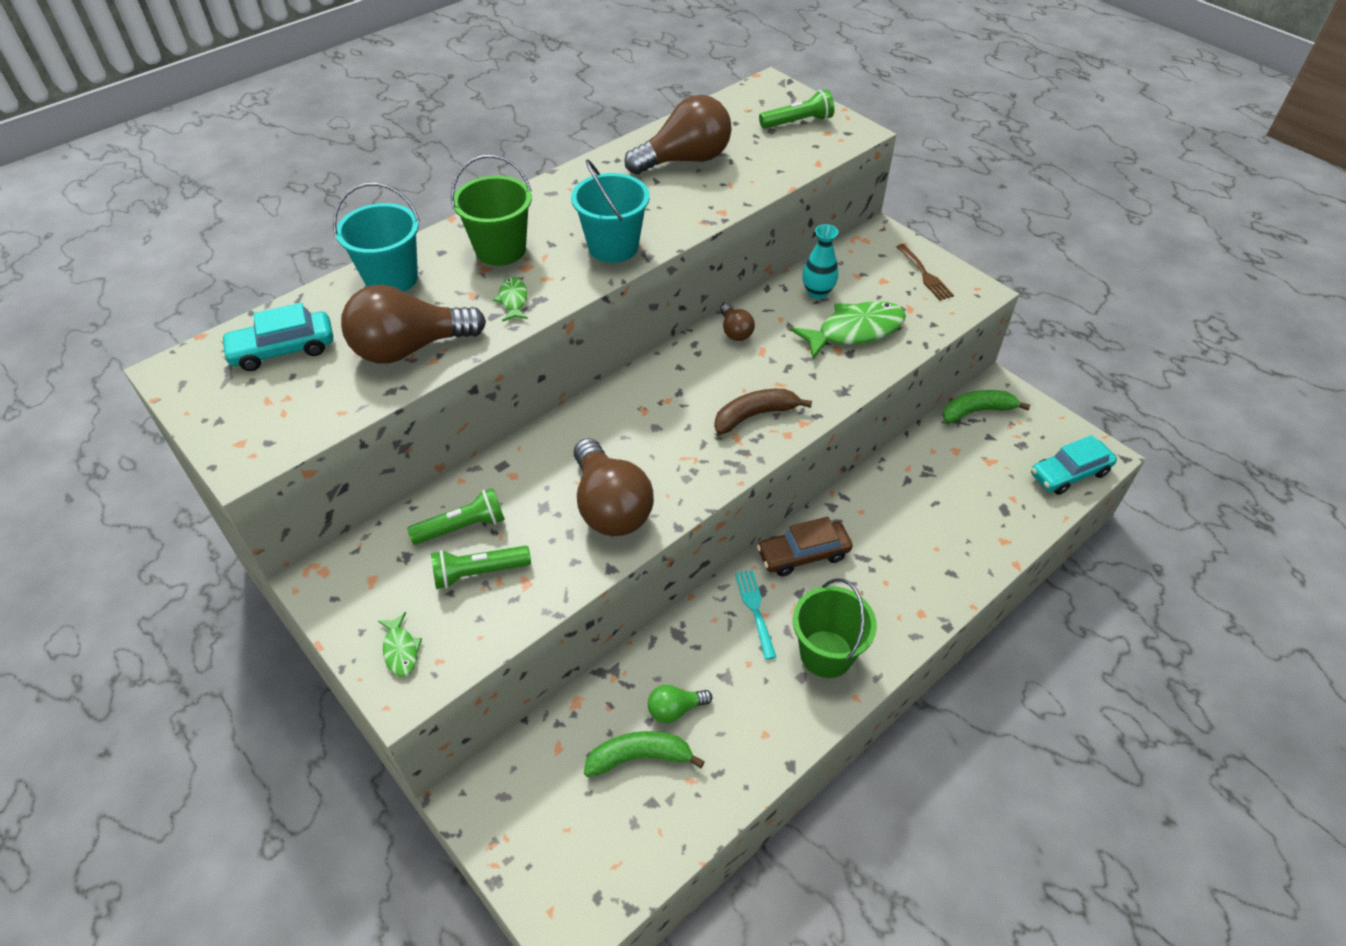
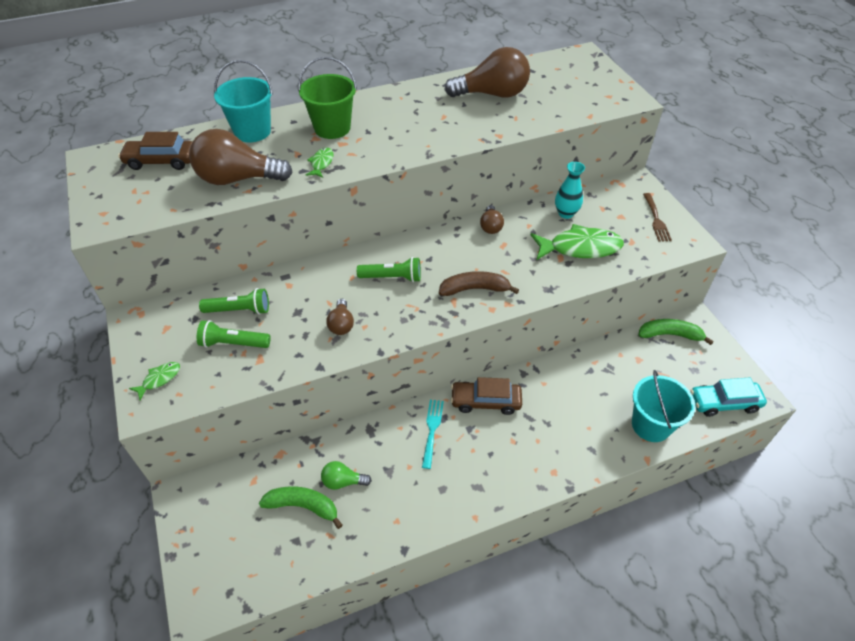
camera: 20 degrees right, 0 degrees up
(283, 350) = (161, 161): turquoise car -> brown car
(401, 650) = (159, 379): green fish -> green fish turned 135 degrees counterclockwise
(610, 506) = (341, 324): brown light bulb -> brown light bulb, size x0.49
(613, 247) = (408, 143): turquoise bucket -> turquoise bucket (651, 425)
(797, 122) = (590, 84): green flashlight -> green flashlight (392, 277)
(826, 654) = (468, 478): green bucket -> none

